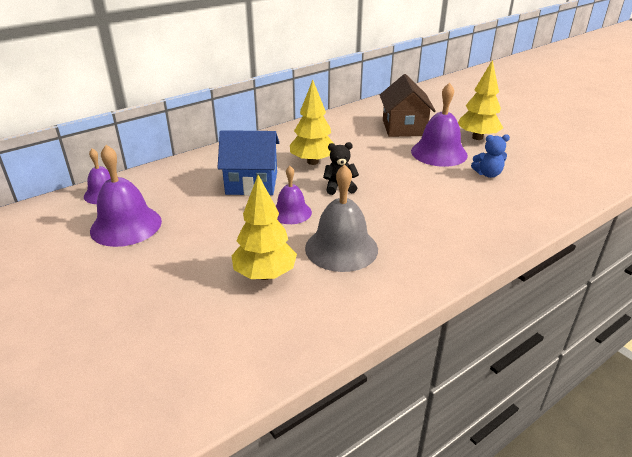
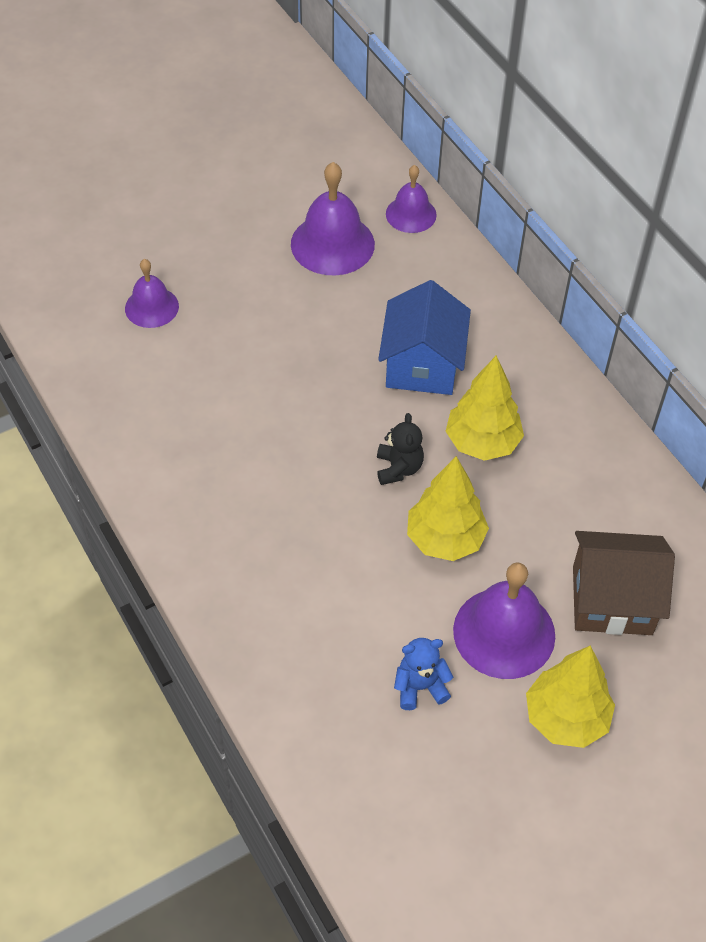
camera: 95 degrees right, 20 degrees up
(265, 274) = (212, 373): yellow tree -> yellow tree (445, 539)
(291, 212) = (338, 405): purple bell -> purple bell (151, 307)
(341, 248) = (248, 451): grey bell -> none
(488, 174) = (420, 687): blue teddy bear -> blue teddy bear turned 75 degrees clockwise

